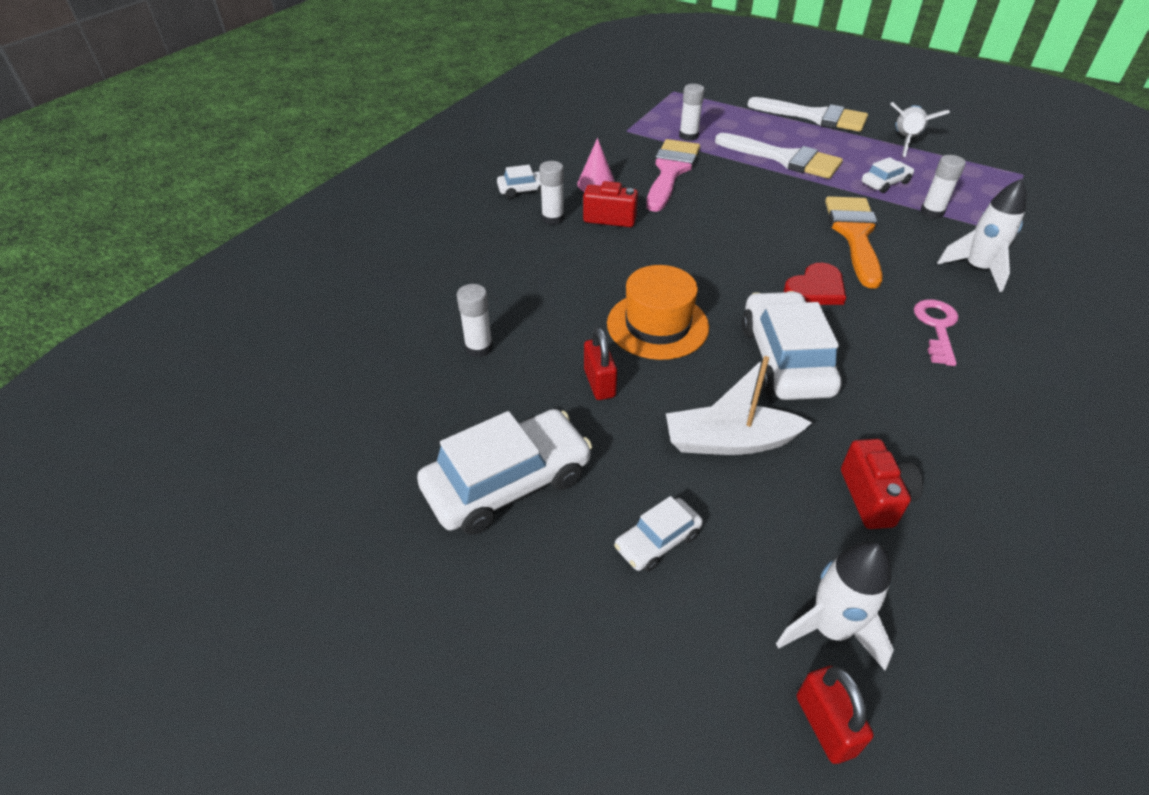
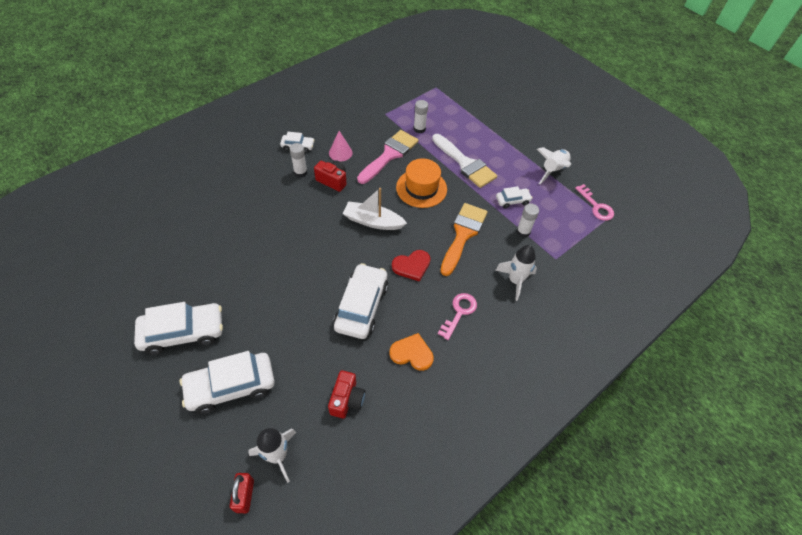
camera: 15 degrees right, 10 degrees up
(479, 348) = (213, 249): white glue stick -> none
(599, 383) = (258, 290): red padlock -> none
(657, 325) = (310, 263): orange hat -> orange hat (421, 188)
(657, 541) = (231, 386): white car -> white car, size x1.97
(729, 442) = (299, 345): white boat -> white boat (373, 221)
(815, 117) = (510, 133): white brush -> none
(917, 400) = (412, 353): none -> orange heart
(997, 165) = (596, 206): none -> pink key

